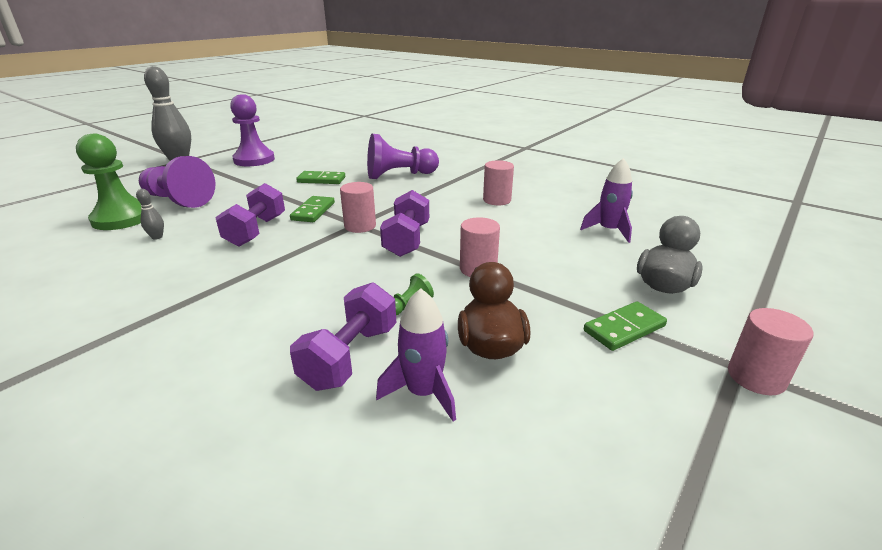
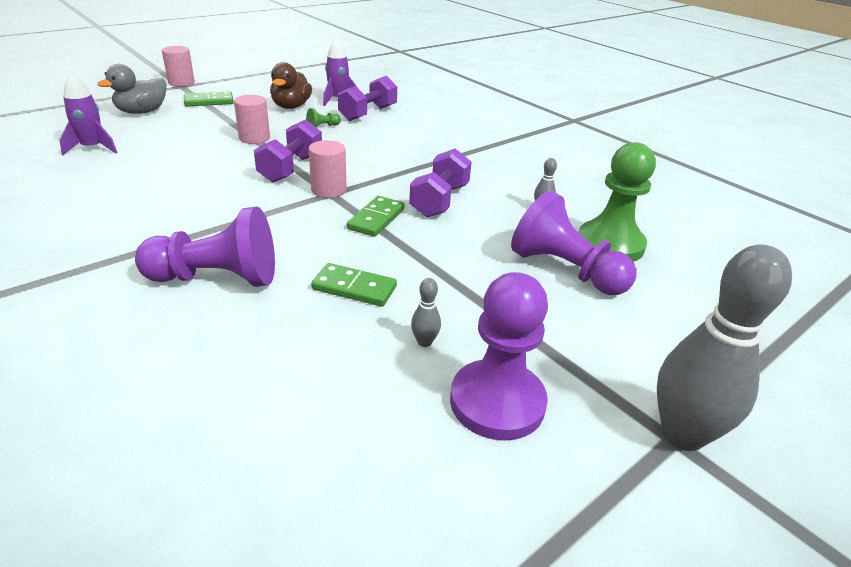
camera: 170 degrees left, 5 degrees up
(283, 169) = (424, 342): none -> grey bowling pin
(497, 200) = (139, 200): pink cylinder -> none

